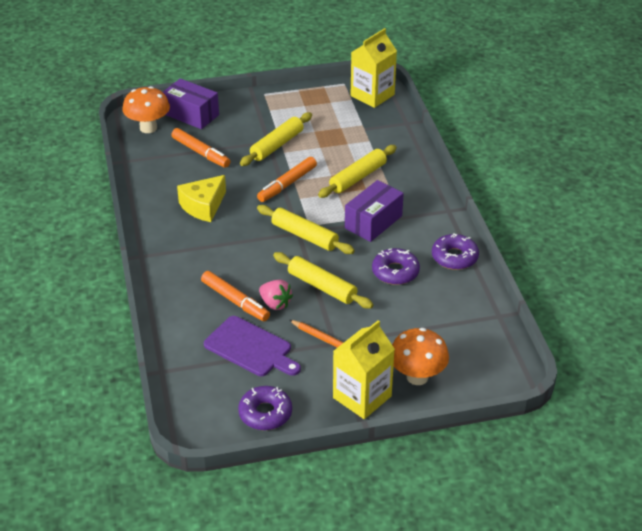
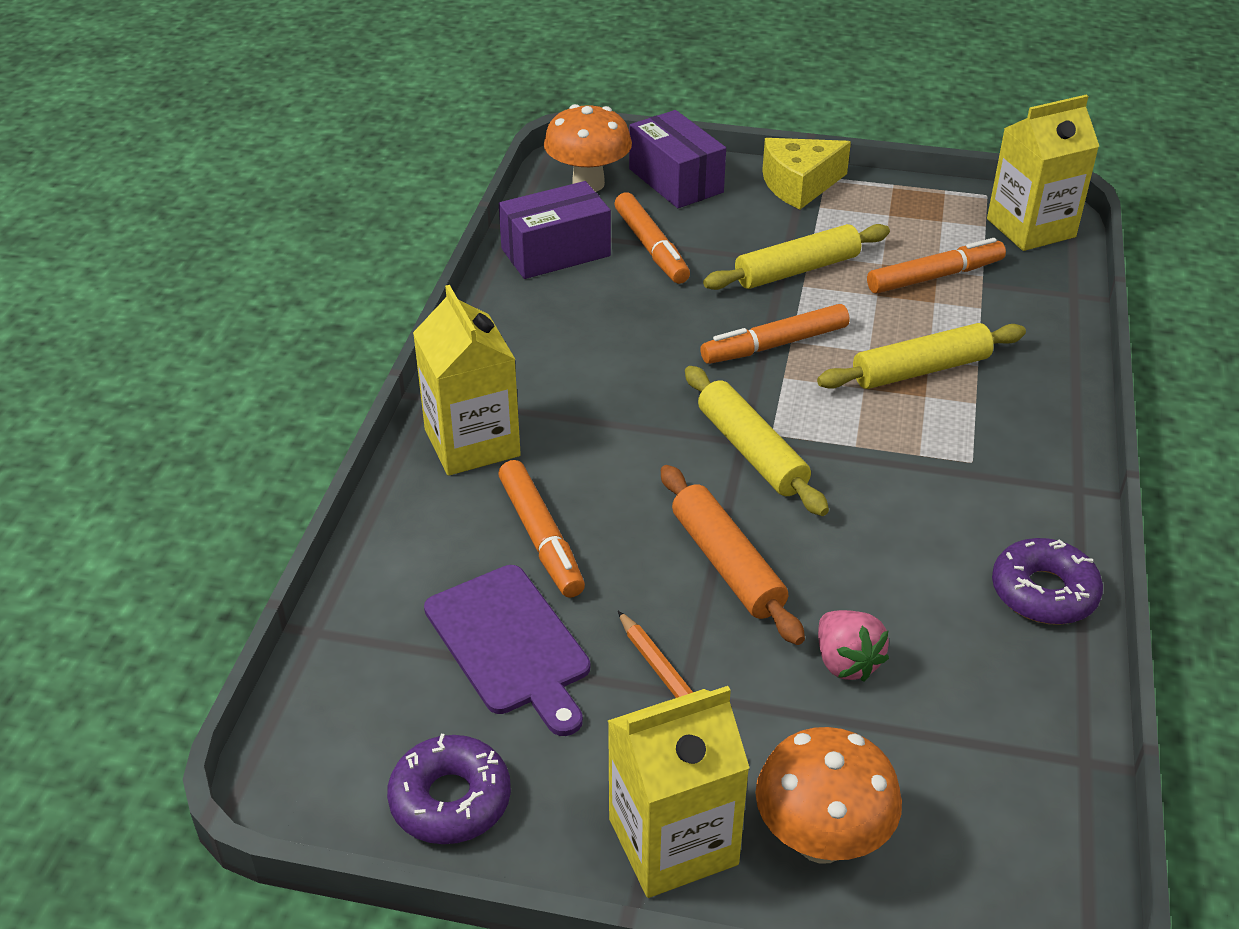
camera: 25 degrees right, 0 degrees up
(176, 270) = (472, 443): none -> yellow carton
(203, 206) = (596, 341): yellow cheese -> yellow cheese (799, 185)
(275, 304) = (614, 568): pink strawberry -> pink strawberry (846, 662)
(322, 286) = (727, 564): yellow rolling pin -> orange rolling pin
(341, 131) = (934, 276): none -> orange marker
(373, 222) = (905, 465): purple box -> purple box (556, 252)
(395, 272) = (897, 583): purple donut -> none

